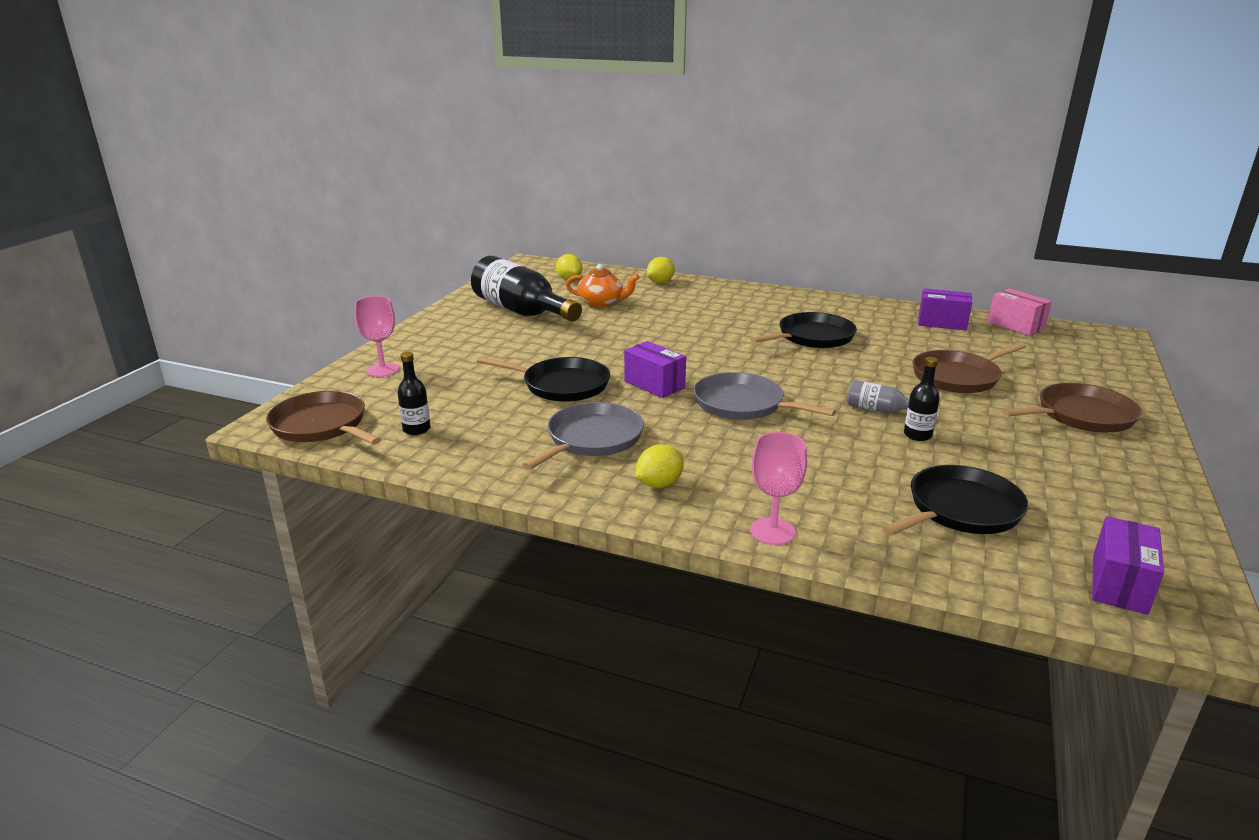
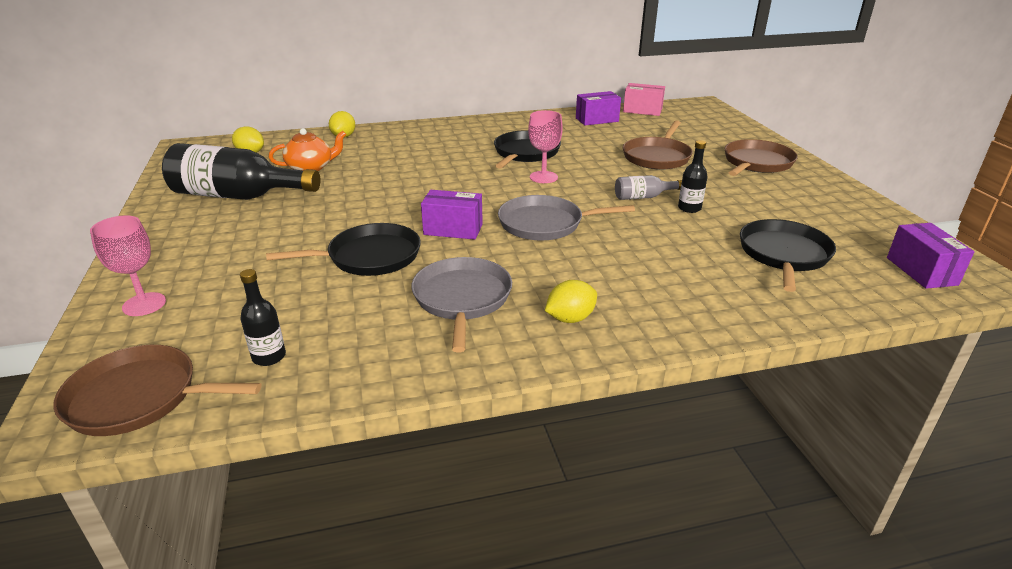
camera: 35 degrees left, 5 degrees up
(659, 484) = (570, 318): yellow lemon -> yellow lemon turned 45 degrees clockwise
(772, 531) = (701, 323): pink goblet -> pink goblet (543, 177)

